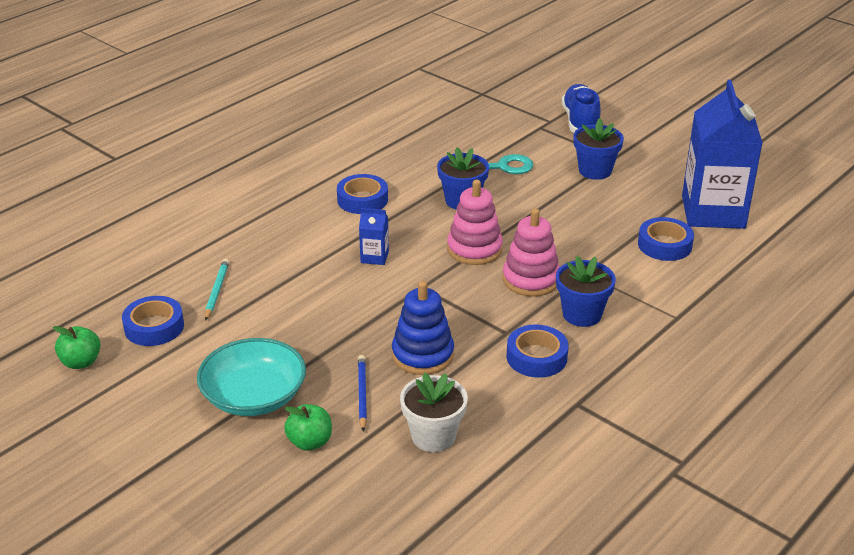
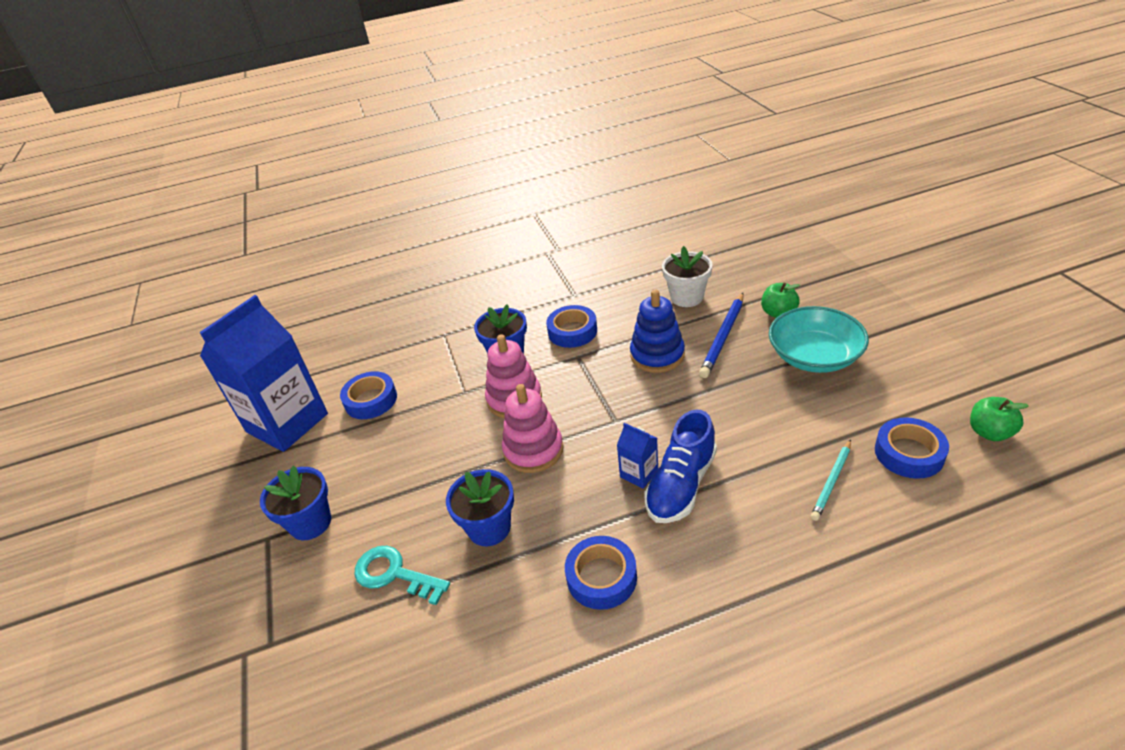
camera: 145 degrees left, 5 degrees up
(362, 394) = (723, 337): blue pencil -> blue pencil, size x1.51
(580, 121) = (213, 633): blue shoe -> blue shoe (681, 485)

